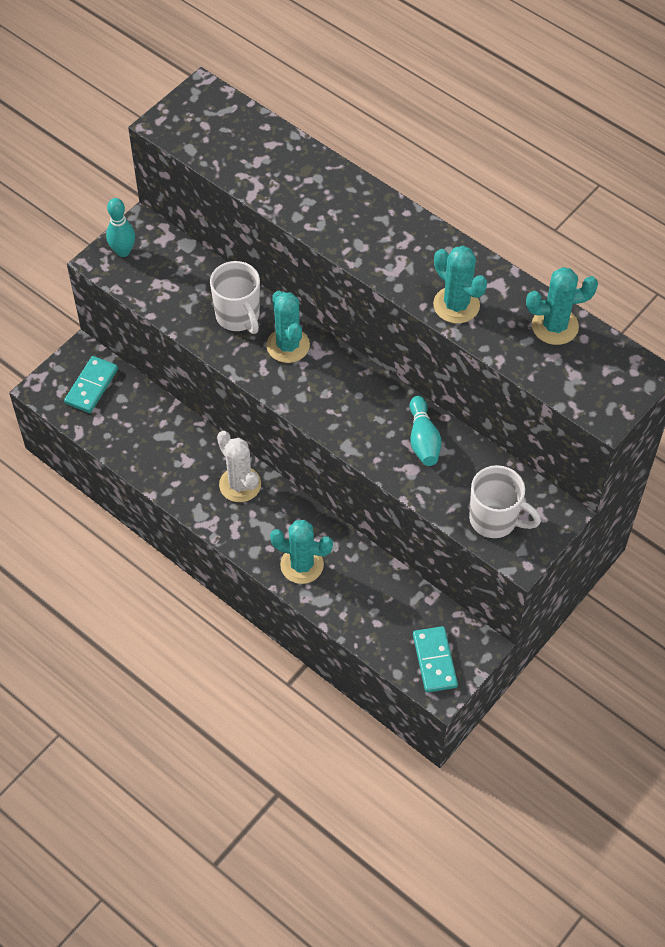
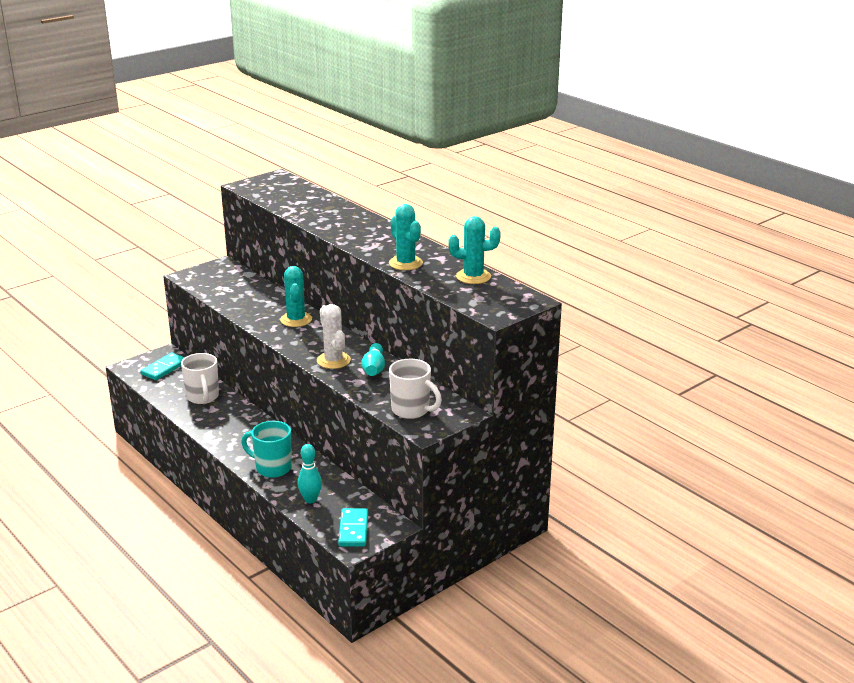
camera: 10 degrees right, 30 degrees down
(123, 251) = (204, 273): turquoise bowling pin -> turquoise bowling pin (310, 499)
(238, 316) = (267, 305): white mug -> white mug (203, 397)
(240, 484) = (245, 424): white cactus -> white cactus (333, 360)
(302, 565) = (272, 468): turquoise cactus -> turquoise mug

